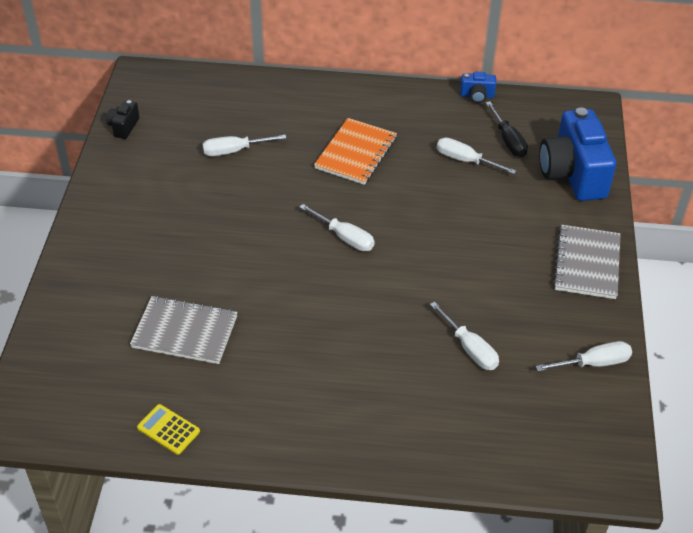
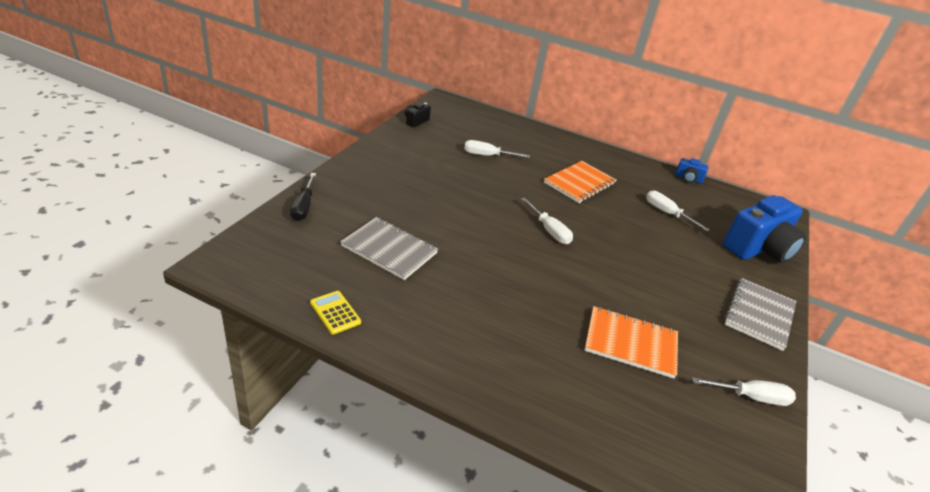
camera: 15 degrees right, 10 degrees down
(469, 348) = (630, 343): white screwdriver -> orange notebook
(508, 140) = (706, 211): black screwdriver -> black screwdriver (303, 206)
(573, 174) = (758, 249): blue camera -> blue camera turned 135 degrees counterclockwise

